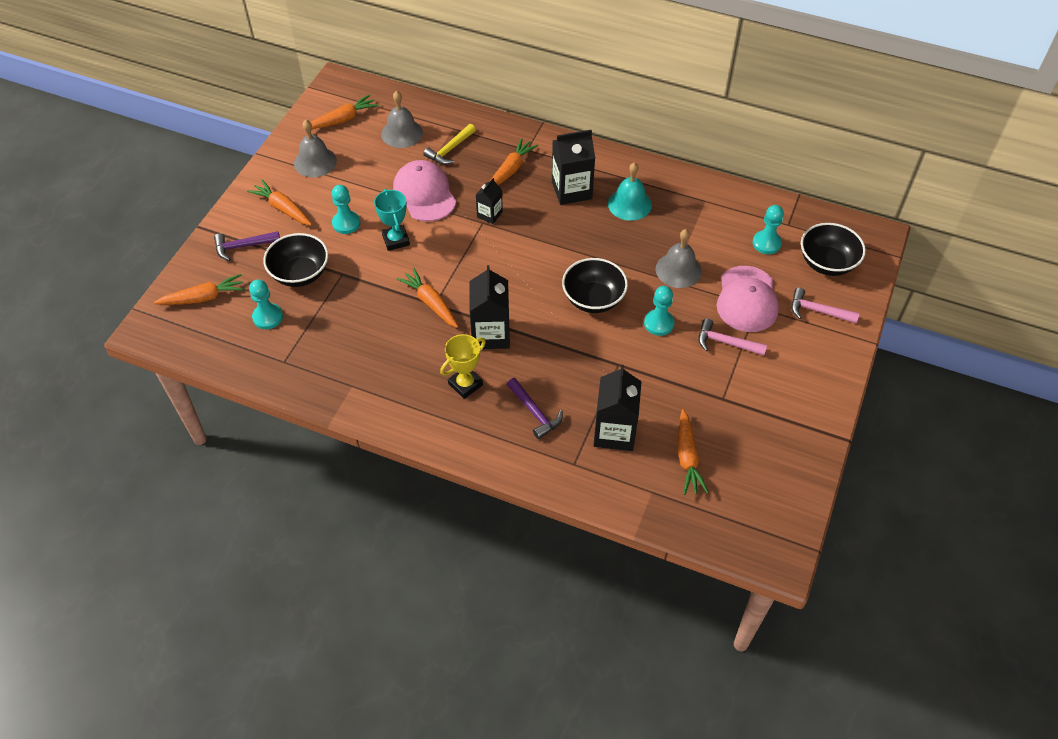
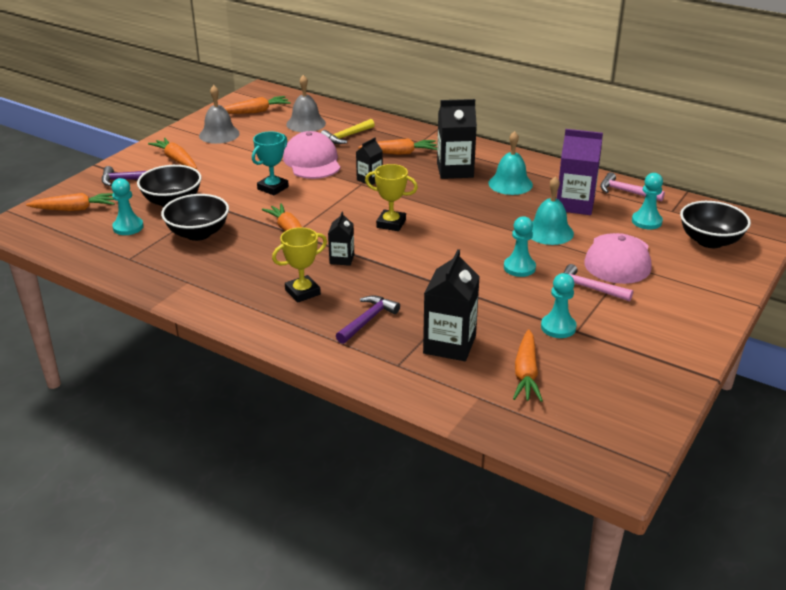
camera: 10 degrees right, 20 degrees down
(346, 223) = (230, 173): turquoise pawn -> turquoise pawn (558, 327)
(396, 240) = (273, 188): turquoise trophy -> turquoise trophy turned 45 degrees clockwise
(490, 334) = (342, 259): black carton -> black carton, size x0.56
(510, 170) = (400, 153): orange carrot -> orange carrot turned 45 degrees clockwise
(526, 278) = (391, 223): none -> yellow trophy
(534, 412) = (367, 320): purple hammer -> purple hammer turned 120 degrees counterclockwise
(593, 299) = (455, 244): black bowl -> black bowl (198, 233)
(678, 270) = (549, 232): grey bell -> turquoise bell
(696, 227) = (575, 204): none -> purple carton
(818, 311) = (695, 274): pink hammer -> pink hammer (626, 192)

